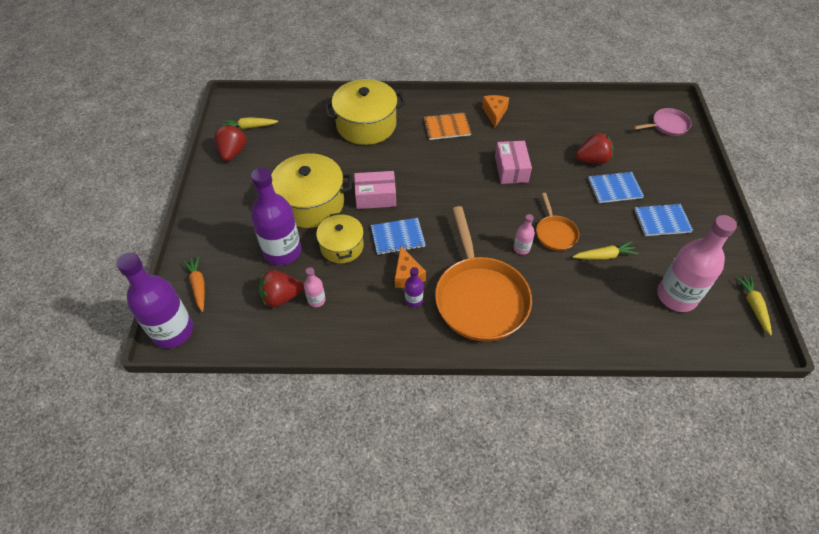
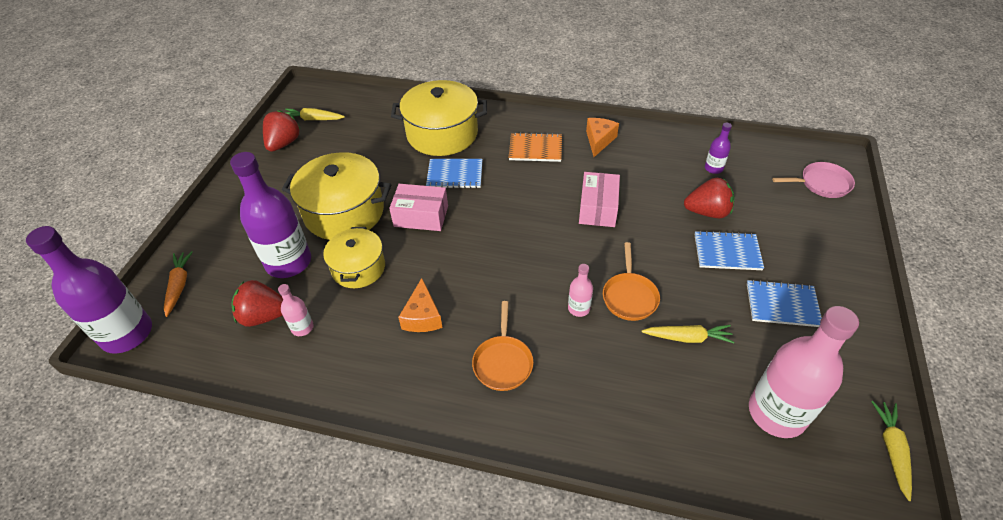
camera: 15 degrees right, 5 degrees down
(397, 237) = (428, 268): blue notebook -> blue notebook (455, 175)
(413, 300) = (418, 349): purple bottle -> purple bottle (713, 168)
(479, 297) = (503, 362): orange pan -> orange pan, size x0.48

